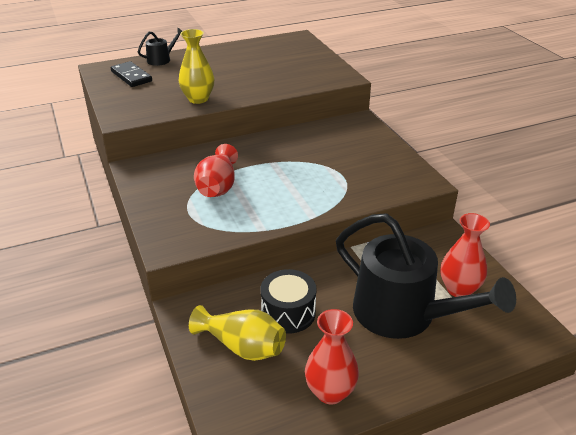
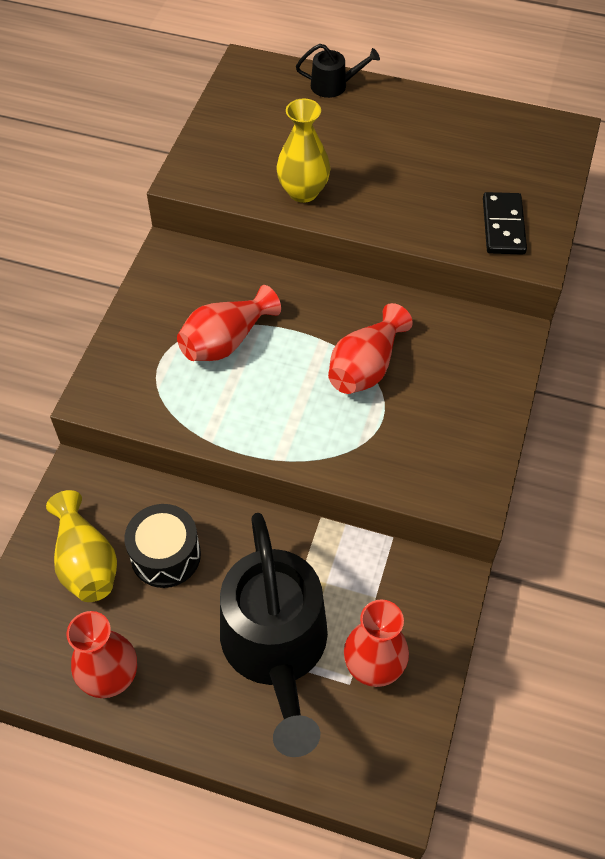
camera: 40 degrees right, 20 degrees up
(131, 76) = (267, 102): black domino -> black domino (503, 226)
(308, 162) = (366, 367): none -> red vase

